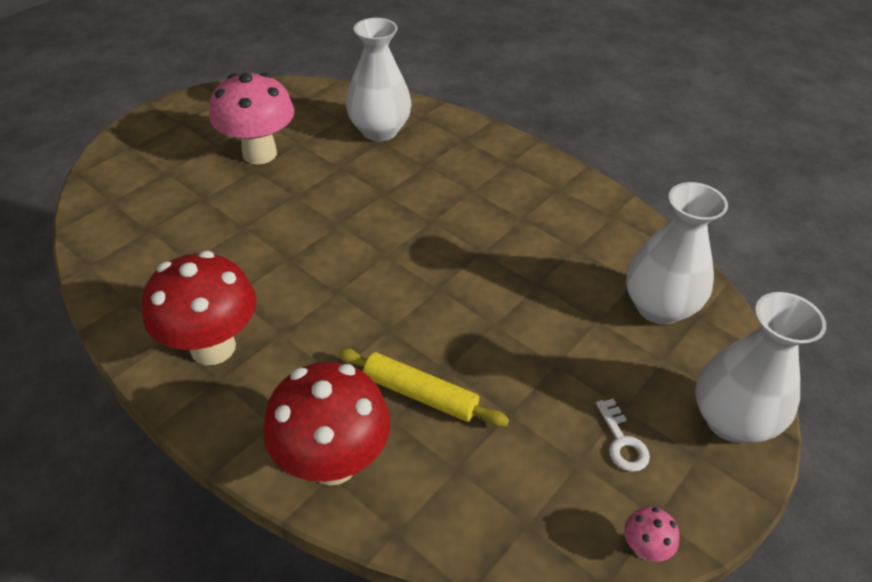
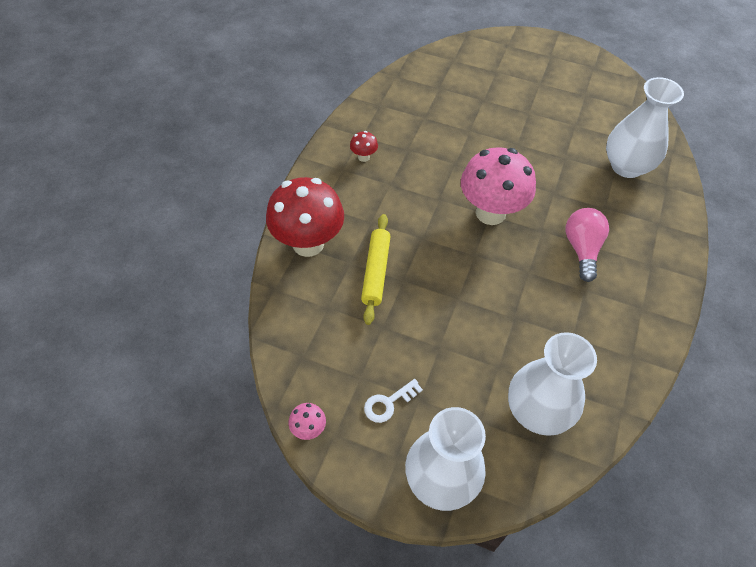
camera: 70 degrees right, 10 degrees up
(213, 347) = (363, 157): red mushroom -> red mushroom, size x0.41
(259, 154) = (548, 109): pink mushroom -> pink mushroom (490, 213)
(470, 201) = (582, 249): none -> pink light bulb

